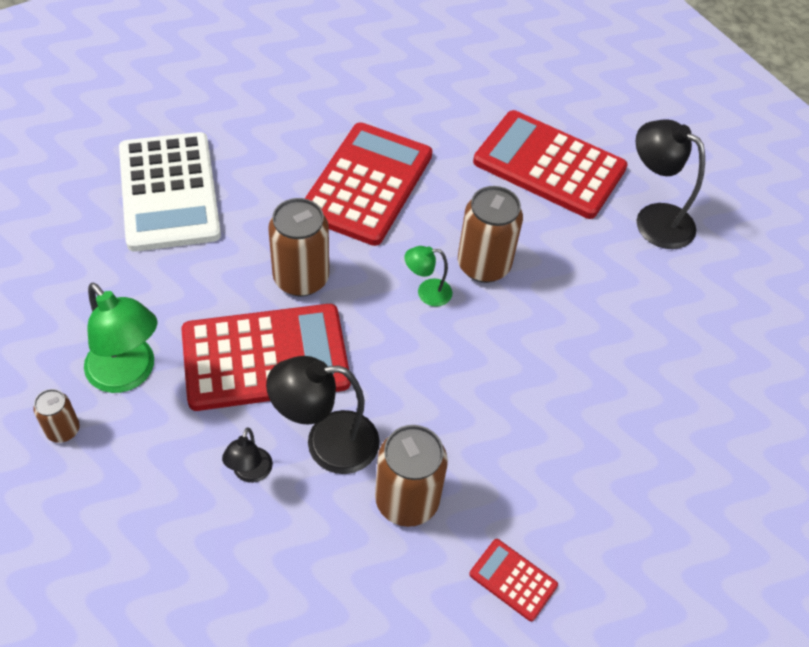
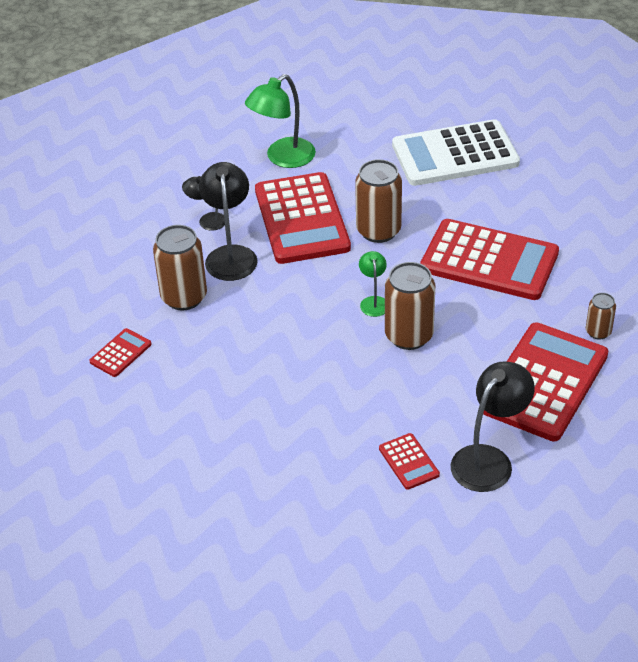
camera: 95 degrees right, 10 degrees down
(63, 430) = (238, 138): brown can -> brown can (598, 332)
(664, 282) = (408, 462): none -> red calculator

